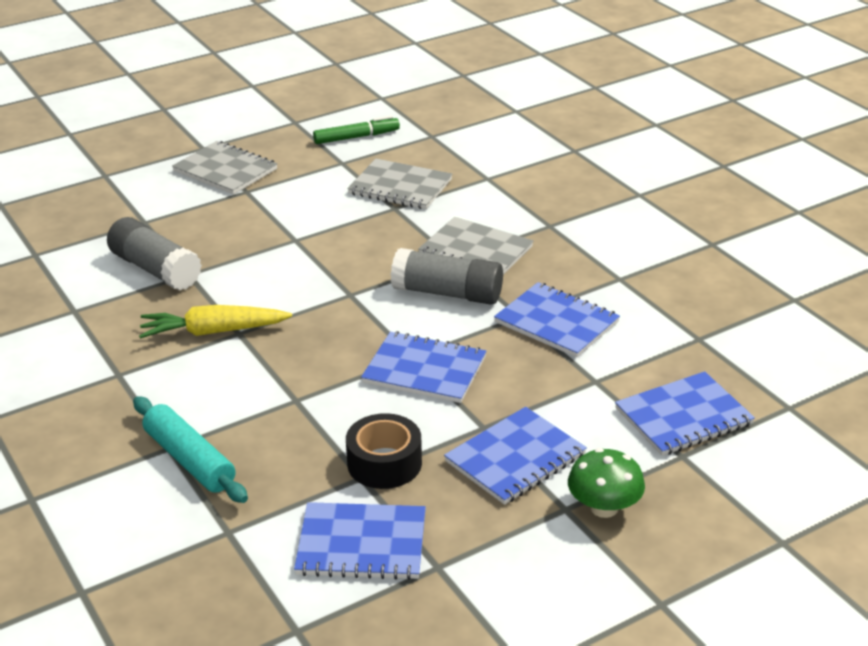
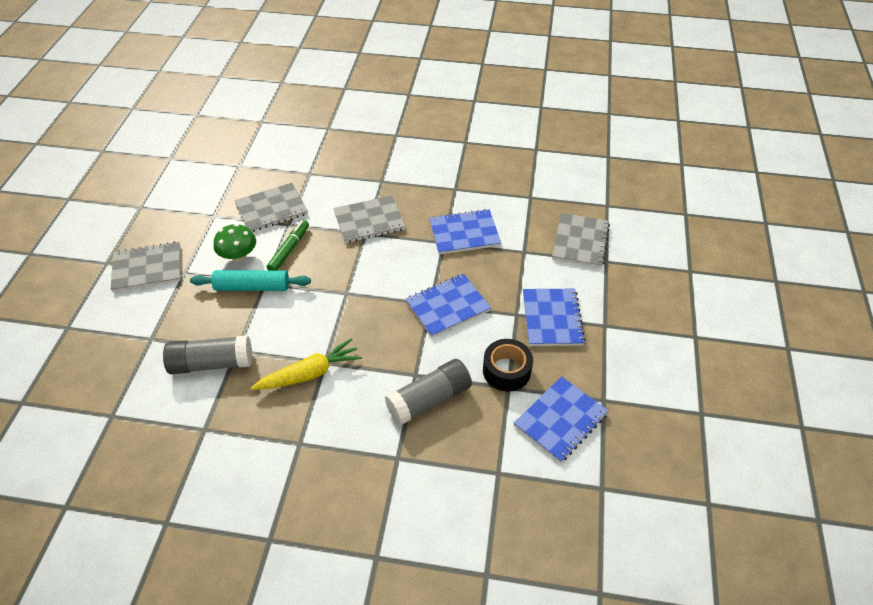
camera: 50 degrees left, 15 degrees up
(190, 460) = (419, 454): turquoise rolling pin -> turquoise rolling pin (252, 287)
(213, 332) = (310, 373): yellow carrot -> yellow carrot turned 150 degrees counterclockwise
(356, 137) = (196, 193): green marker -> green marker (289, 249)
(447, 293) = (393, 255): grey glue stick -> grey glue stick (429, 400)
(604, 508) = (617, 312): green mushroom -> green mushroom (238, 256)
(683, 416) = (580, 241): blue notebook -> grey notebook

